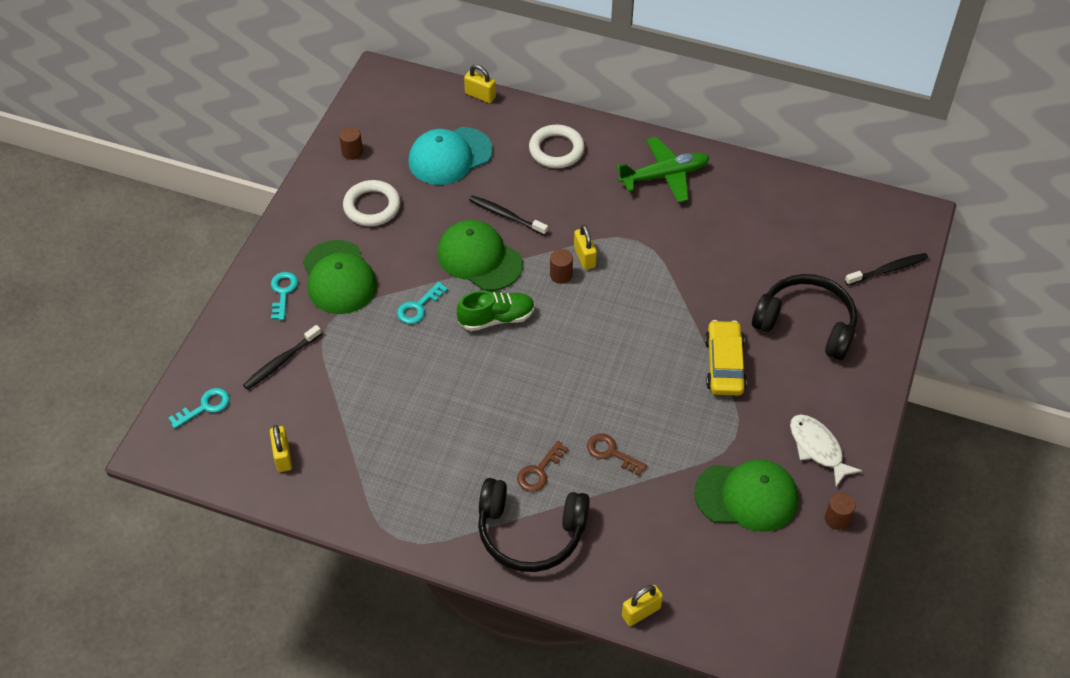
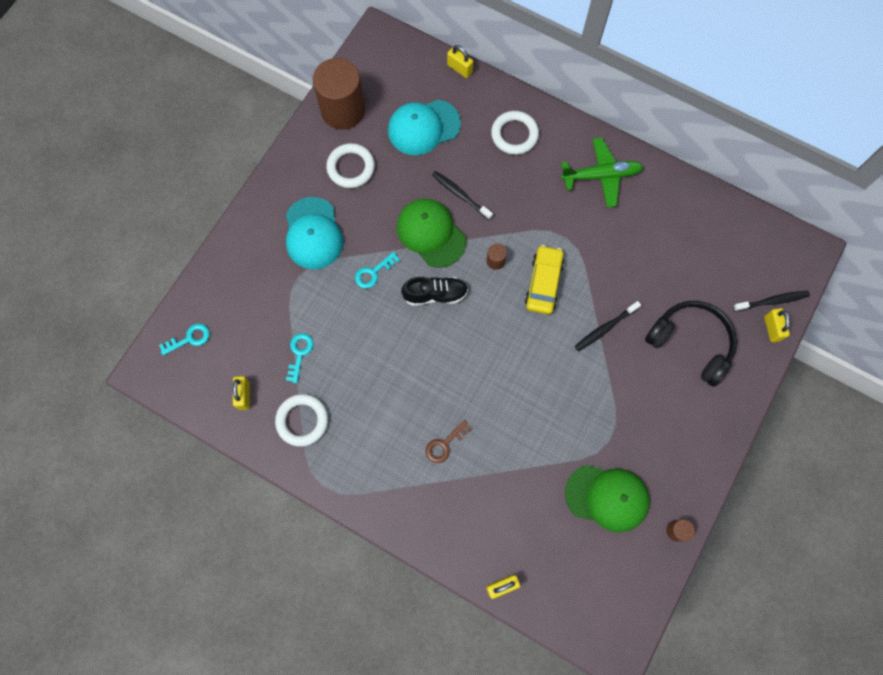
camera: 10 degrees right, 20 degrees up
(281, 361) = (255, 306): black toothbrush -> black toothbrush (605, 328)
(283, 292) = (266, 240): turquoise key -> turquoise key (299, 353)
(339, 277) = (313, 233): green cap -> turquoise cap
(352, 152) = (343, 110): brown cylinder -> brown cylinder, size x2.49
(360, 472) = (302, 420): none -> white ring
(496, 318) = (435, 294): green shoe -> black shoe
(530, 533) = (427, 499): black headphones -> none
(584, 257) = (518, 246): yellow padlock -> yellow padlock (772, 328)
(611, 453) = (505, 437): brown key -> none
(724, 364) = (614, 370): yellow car -> yellow car (543, 283)
(817, 448) = (674, 463): white fish -> none

